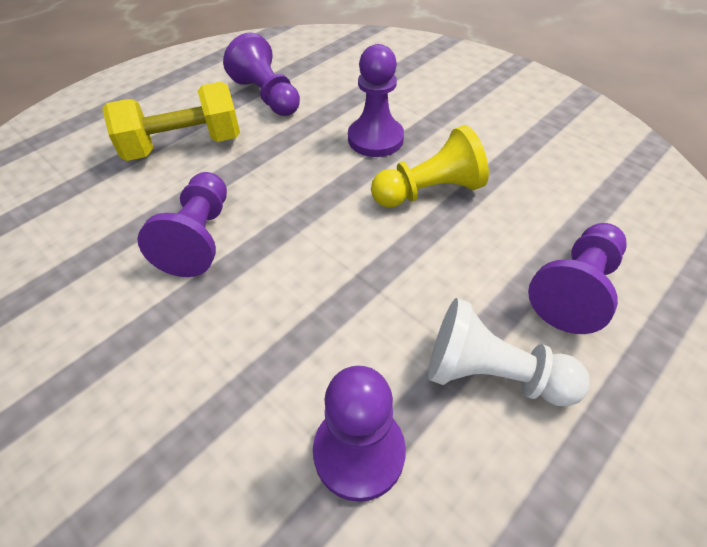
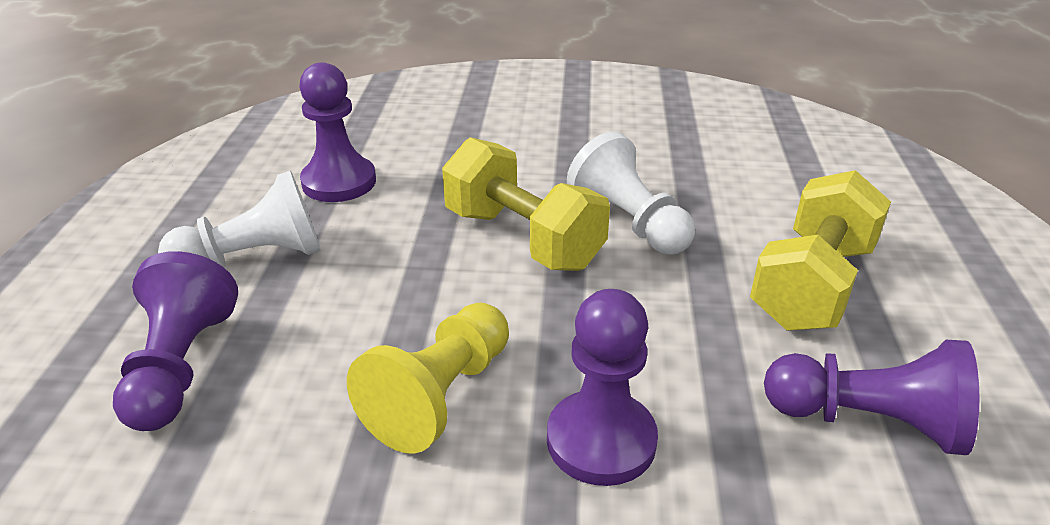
camera: 140 degrees right, 15 degrees down
(199, 238) = (629, 222): purple pawn -> white pawn
(280, 266) = (523, 239): none -> yellow dumbbell

